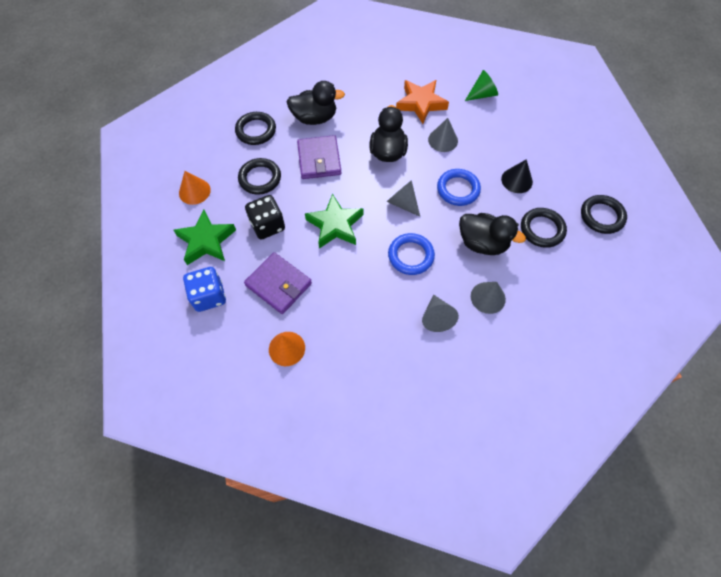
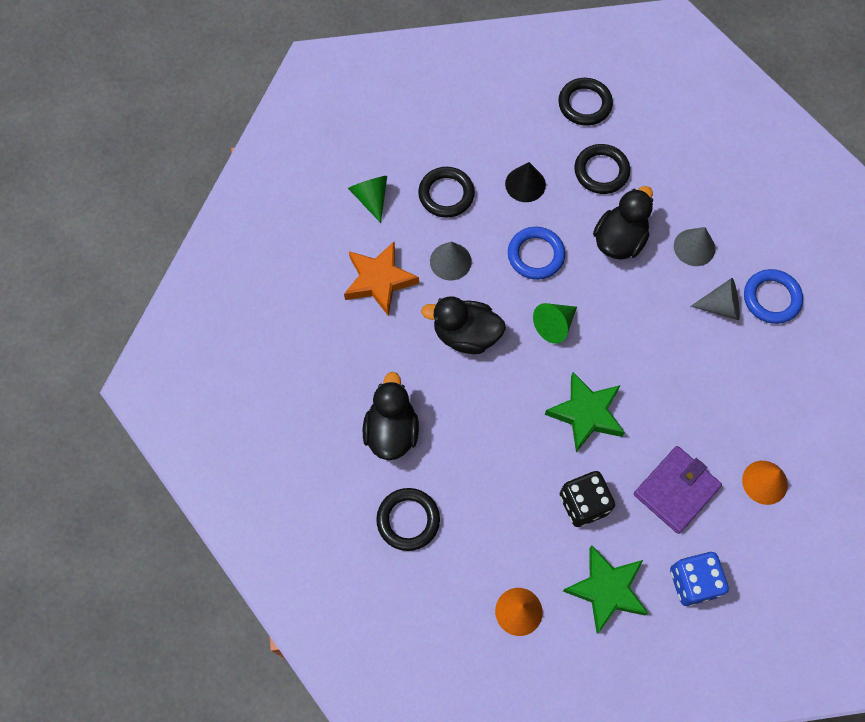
camera: 85 degrees left, 5 degrees up
(260, 178) = (501, 514): black ring -> black ring (446, 194)
(319, 159) = (472, 429): purple wallet -> none
(402, 203) = (554, 325): grey cone -> green cone
(411, 256) = (636, 325): blue ring -> blue ring (771, 298)

